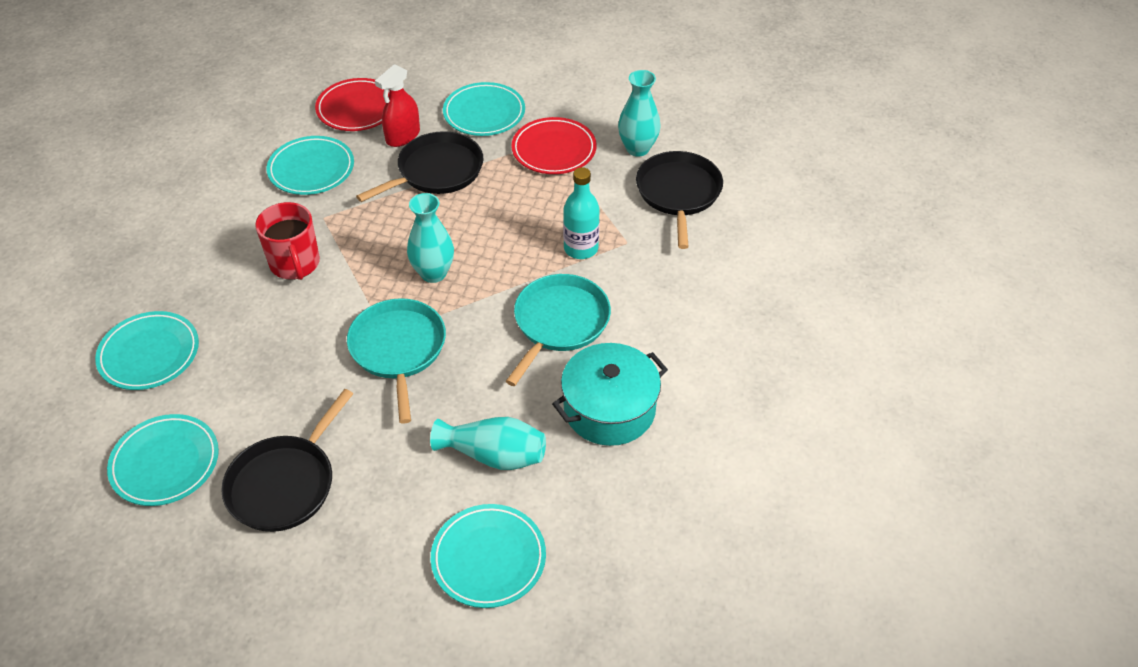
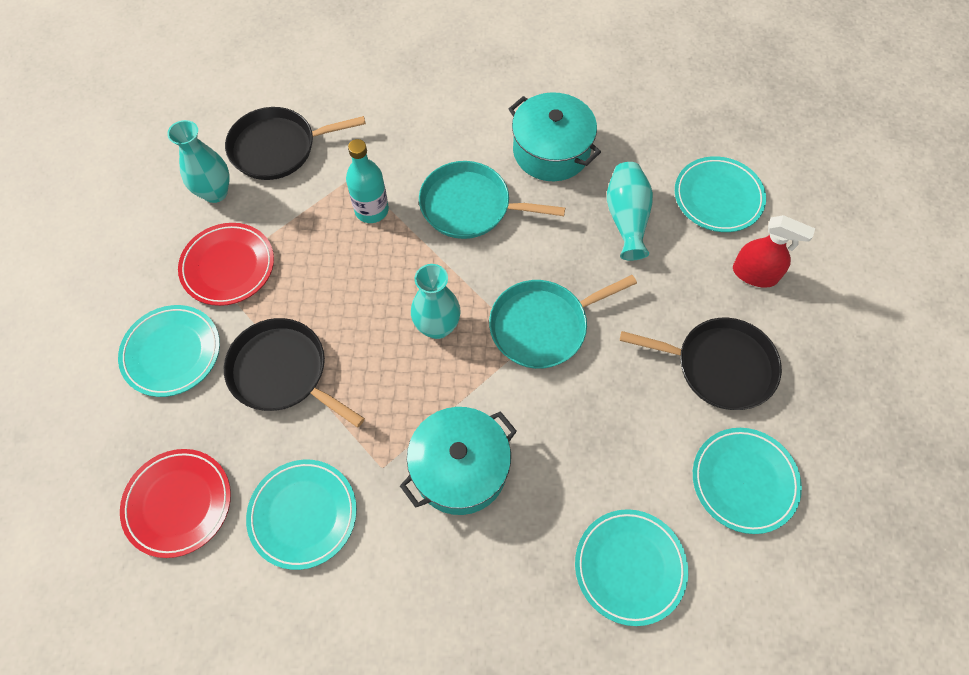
camera: 105 degrees left, 15 degrees up
(295, 263) = (460, 468): red mug -> turquoise pot
(403, 136) = (226, 429): red spray bottle -> red spray bottle (754, 274)

